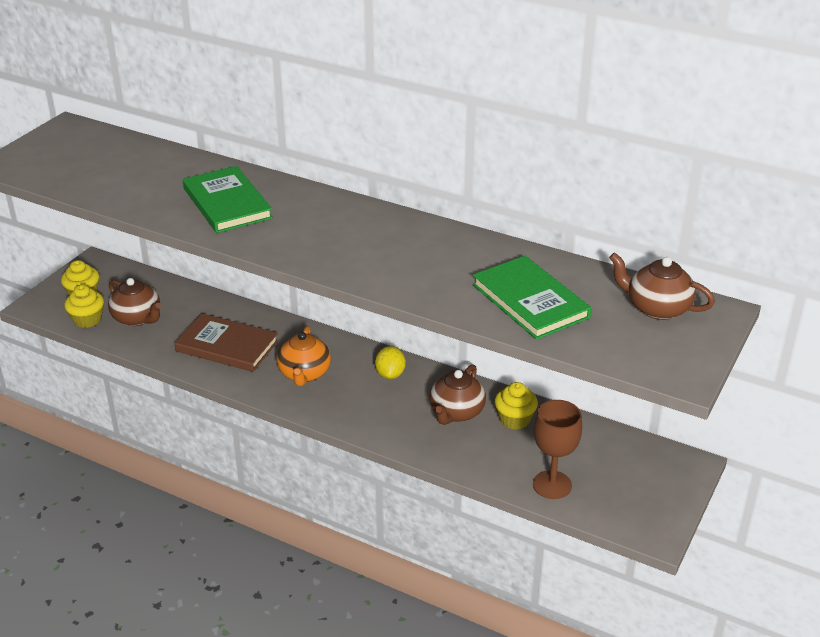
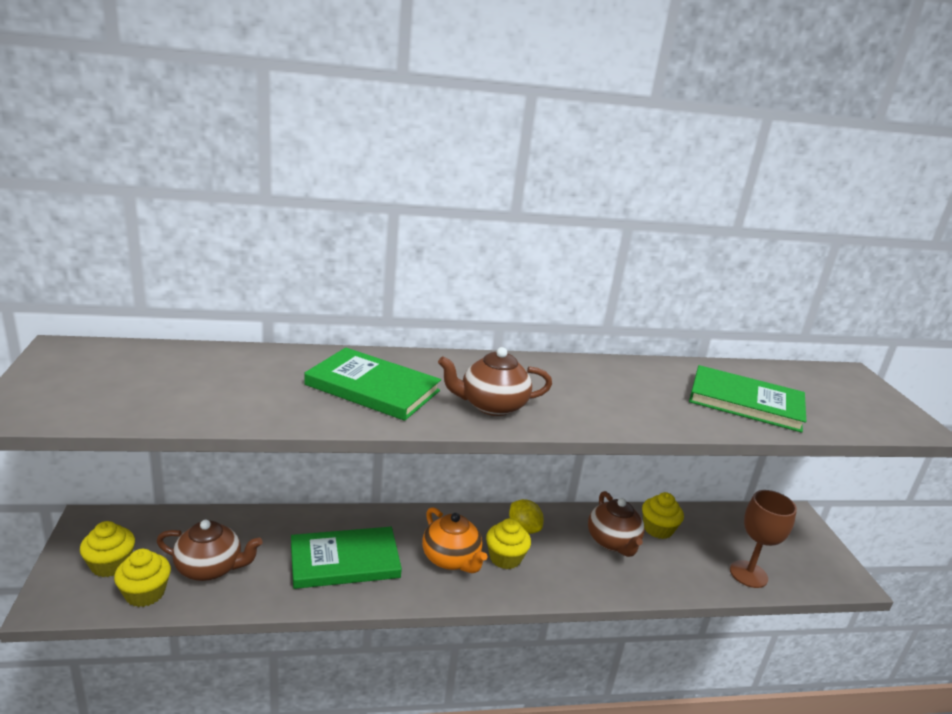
camera: 40 degrees left, 10 degrees down
(227, 346) = (345, 561): brown book -> green book
(347, 389) = (505, 558): none -> yellow cupcake
(657, 308) = (820, 382): brown teapot -> brown teapot (491, 406)

